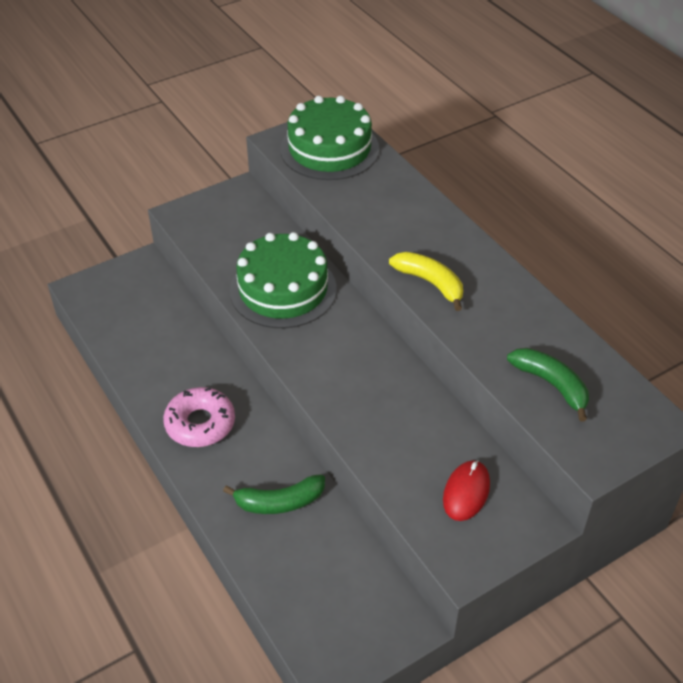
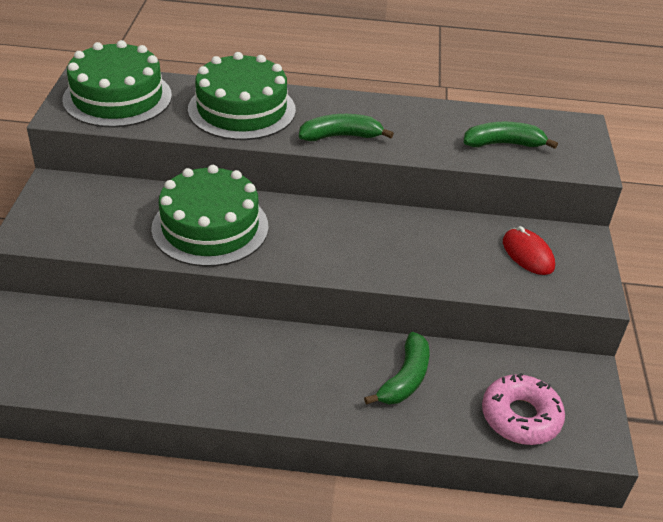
camera: 55 degrees left, 5 degrees down
(200, 423) = (265, 381): pink donut -> pink donut (520, 417)
(395, 212) = (242, 109): none -> green cake
(430, 283) = (341, 136): yellow banana -> green banana

